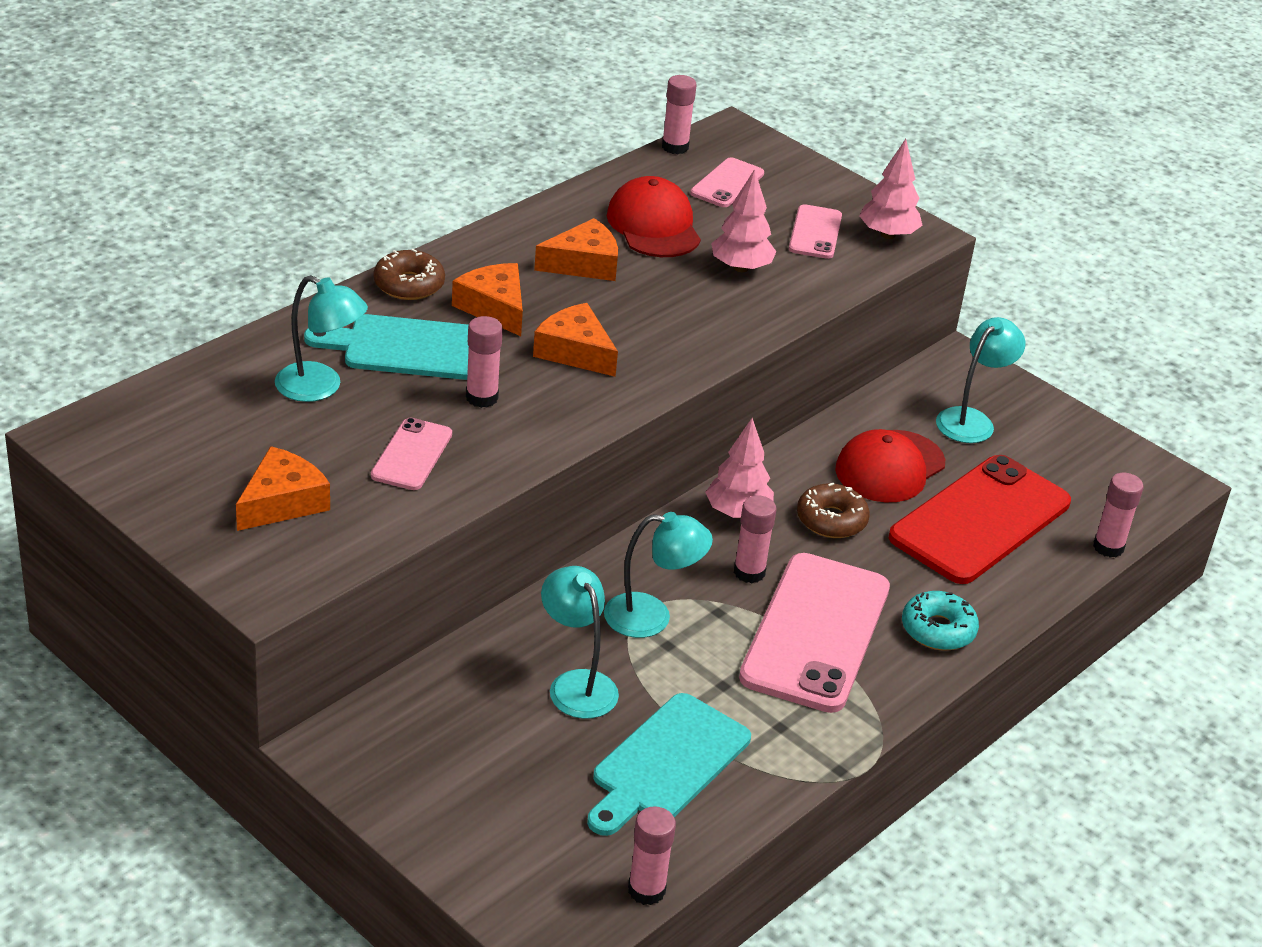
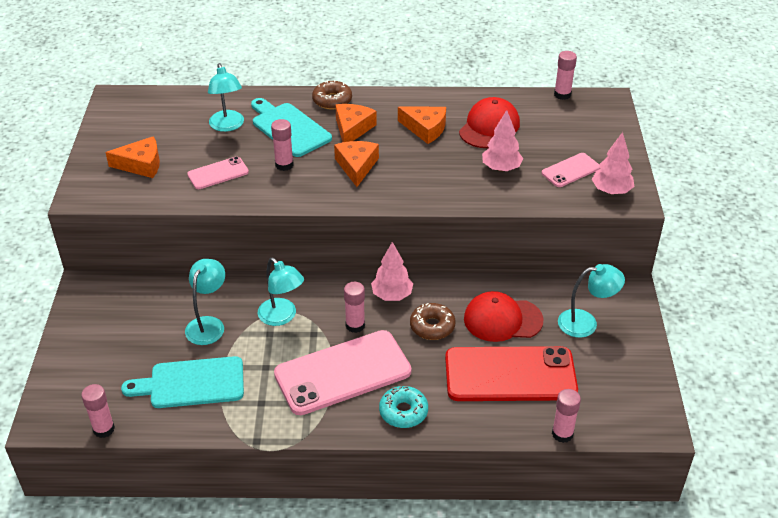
camera: 50 degrees right, 5 degrees up
(727, 183) = (561, 124): pink phone -> none

